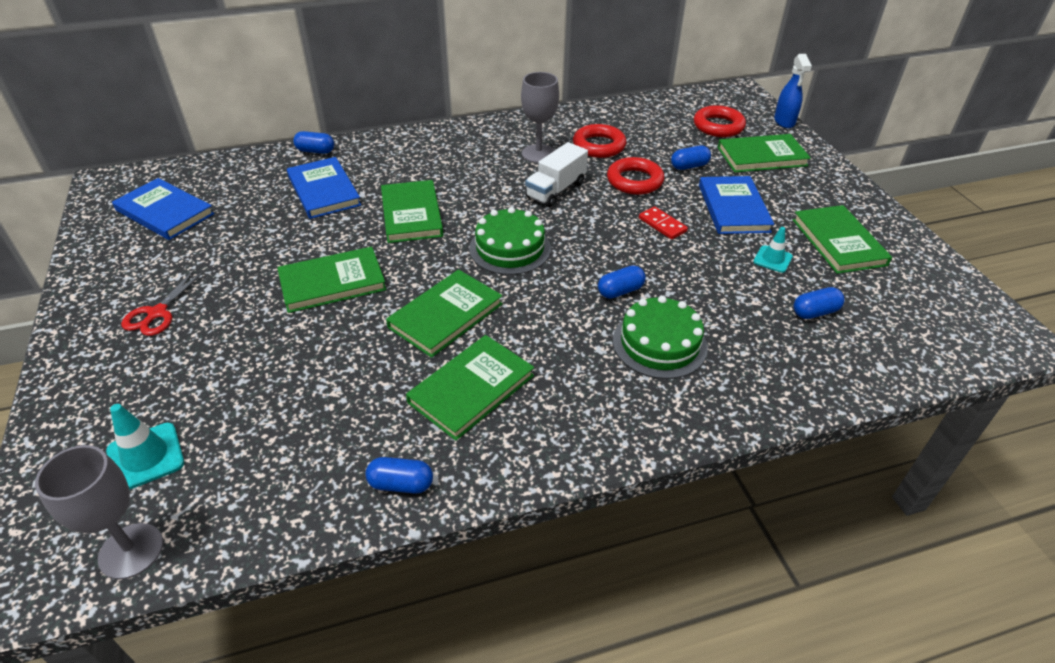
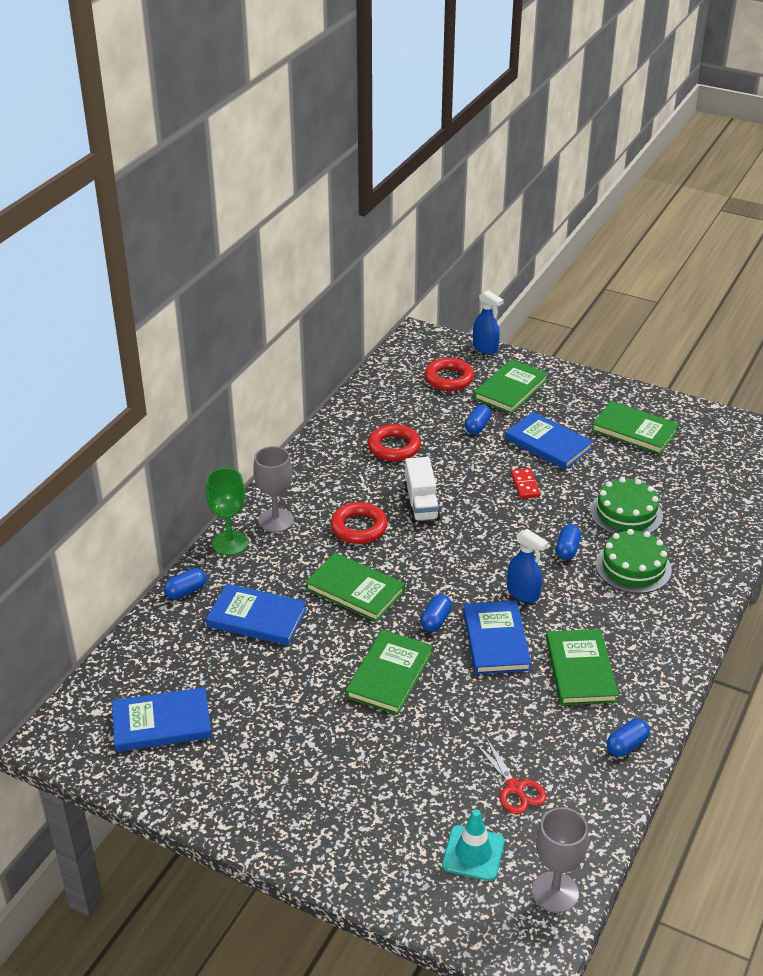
camera: 45 degrees left, 5 degrees down
(157, 313) = (310, 785): red scissors -> red scissors (515, 788)
(389, 140) = (230, 543): none -> green goblet
(445, 315) = (495, 640): green book -> blue book
(510, 248) = (461, 568): green cake -> green cake (626, 513)
(527, 298) = (523, 593): none -> blue spray bottle
(538, 154) = (362, 481): grey goblet -> grey goblet (276, 520)
(634, 181) = (460, 462): red ring -> red ring (359, 527)
(662, 225) = (525, 485): red domino -> red domino turned 75 degrees clockwise
(772, 259) = (616, 467): turquoise traffic cone -> none
(815, 312) = (680, 489): blue capsule -> blue capsule (435, 621)

